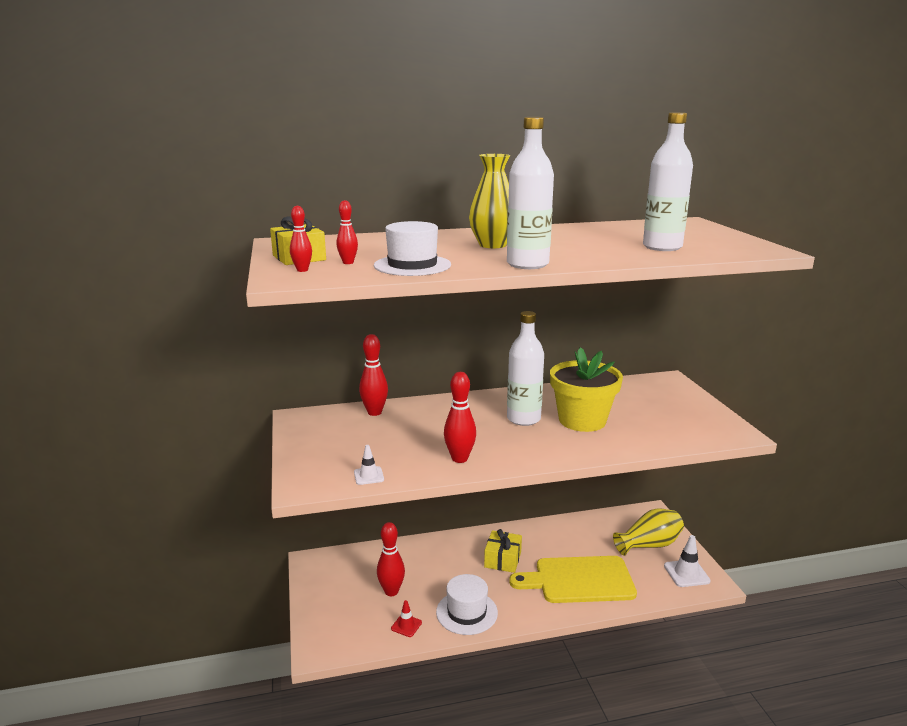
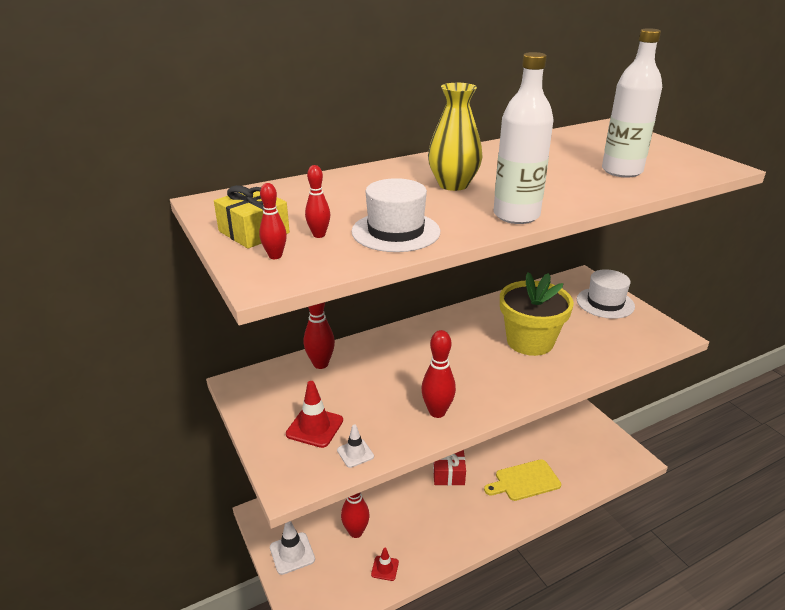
camera: 15 degrees left, 10 degrees up
(344, 454) = (314, 427): none -> red traffic cone
(467, 612) = (436, 539): white hat -> white hat (605, 303)
(502, 559) = (448, 472): yellow gift -> red gift
(523, 419) = (474, 348): white bottle -> none
(579, 580) = (524, 481): yellow cutting board -> yellow cutting board, size x0.66
(649, 545) = (571, 430): yellow vase -> none
(686, 573) = (612, 454): white traffic cone -> white traffic cone (292, 553)

